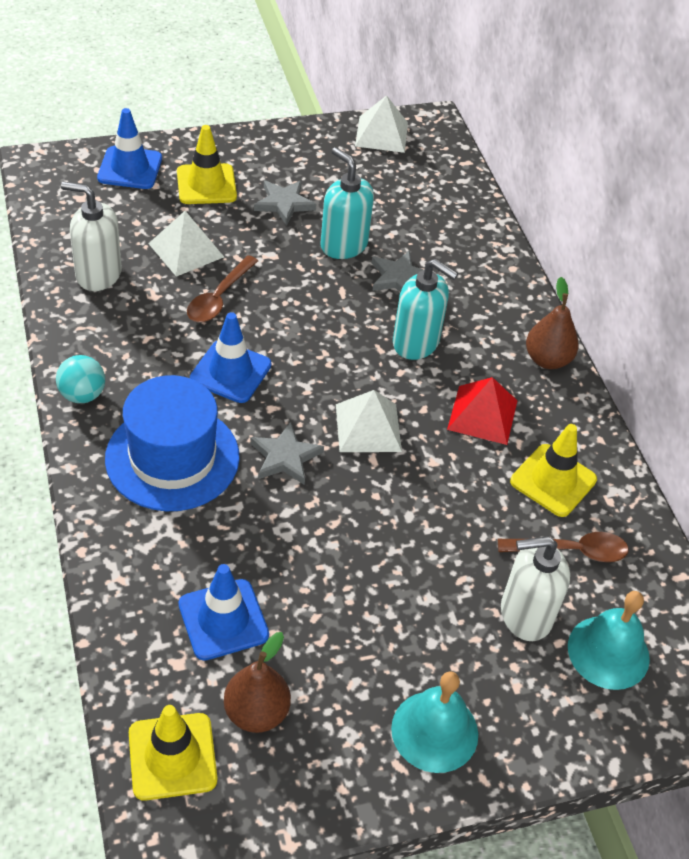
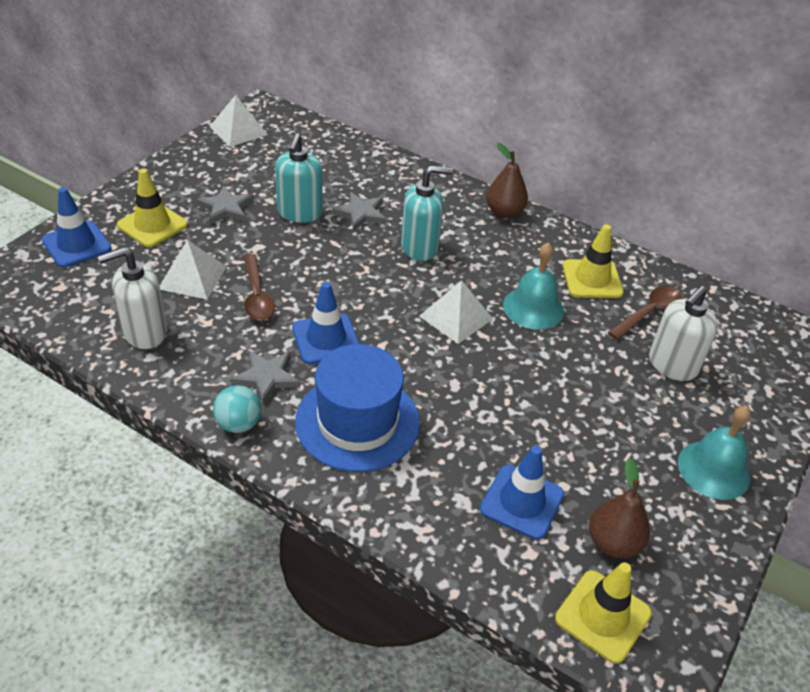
camera: 40 degrees left, 5 degrees down
(285, 457) = (429, 370): grey star -> grey star (267, 378)
(343, 245) = (299, 213): turquoise soap dispenser -> turquoise soap dispenser turned 90 degrees counterclockwise
(482, 414) = (509, 266): red pyramid -> none
(608, 652) = (733, 355): turquoise bell -> turquoise bell (533, 308)

